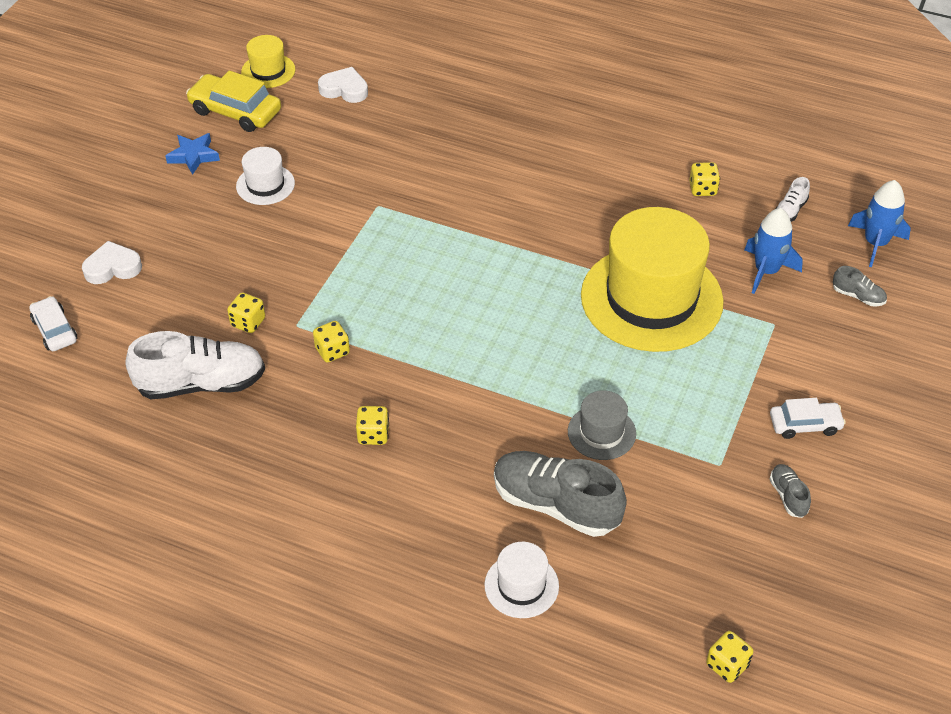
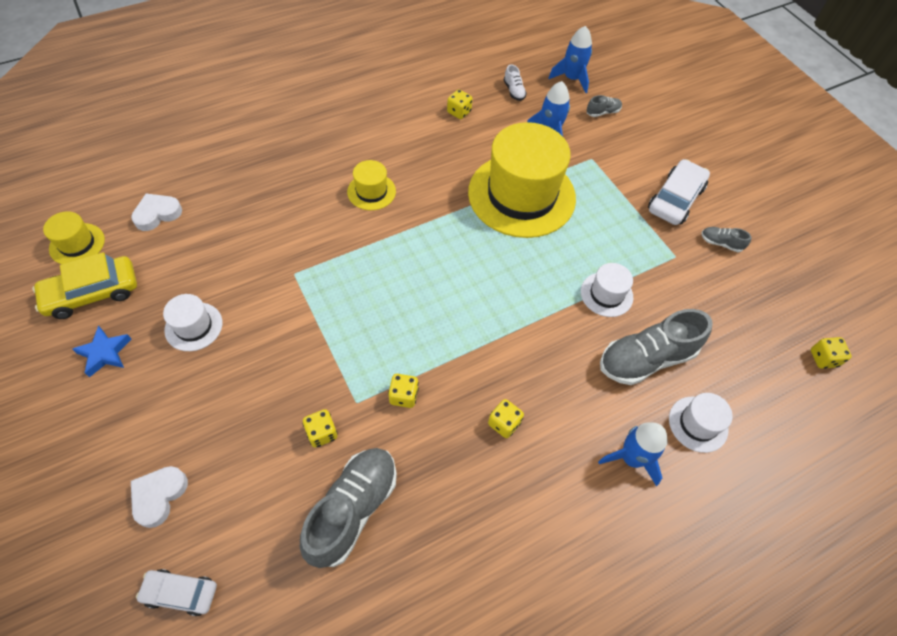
camera: 55 degrees left, 10 degrees up
(201, 384) = (353, 509): white shoe -> grey shoe
(429, 549) = (631, 458): none -> blue rocket
(523, 194) = (371, 191): none -> yellow hat
(601, 432) = (606, 294): grey hat -> white hat
(805, 425) = (675, 199): white car -> white car, size x1.60

